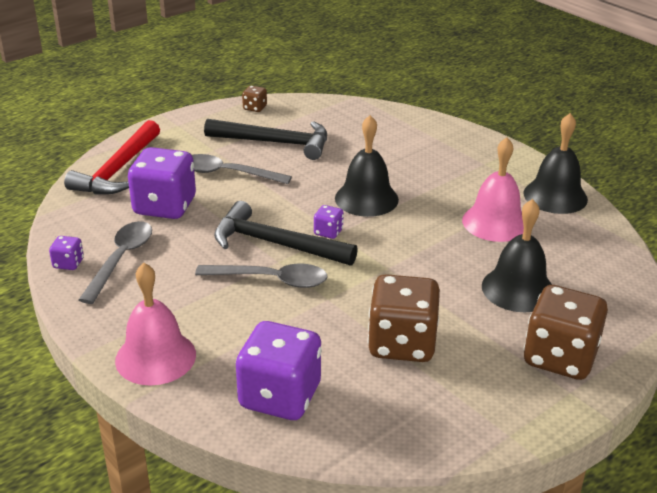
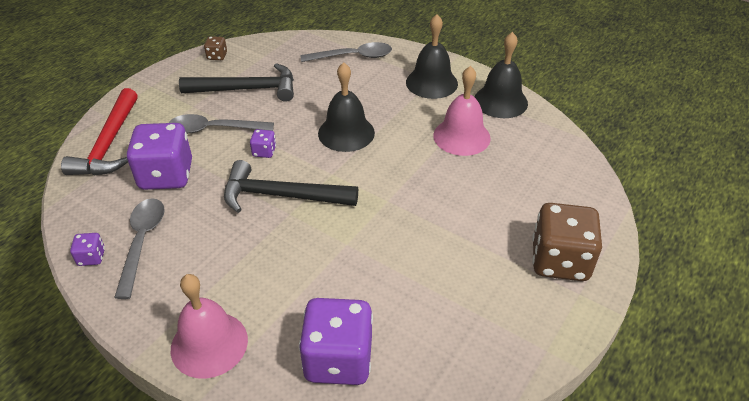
camera: 15 degrees left, 10 degrees up
(271, 280) = (290, 235): grey spoon -> grey spoon (353, 57)
(328, 232) = (324, 174): purple dice -> purple dice (264, 152)
(402, 344) = (426, 277): brown dice -> none
(518, 289) = (502, 199): black bell -> black bell (431, 83)

